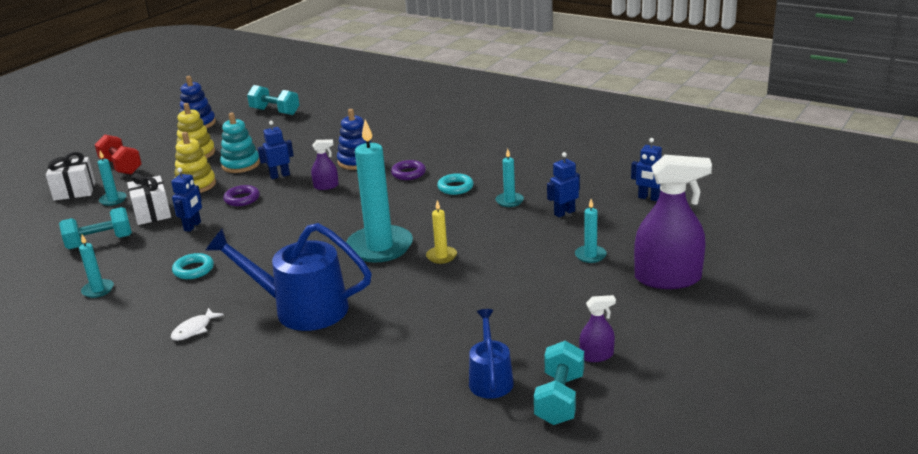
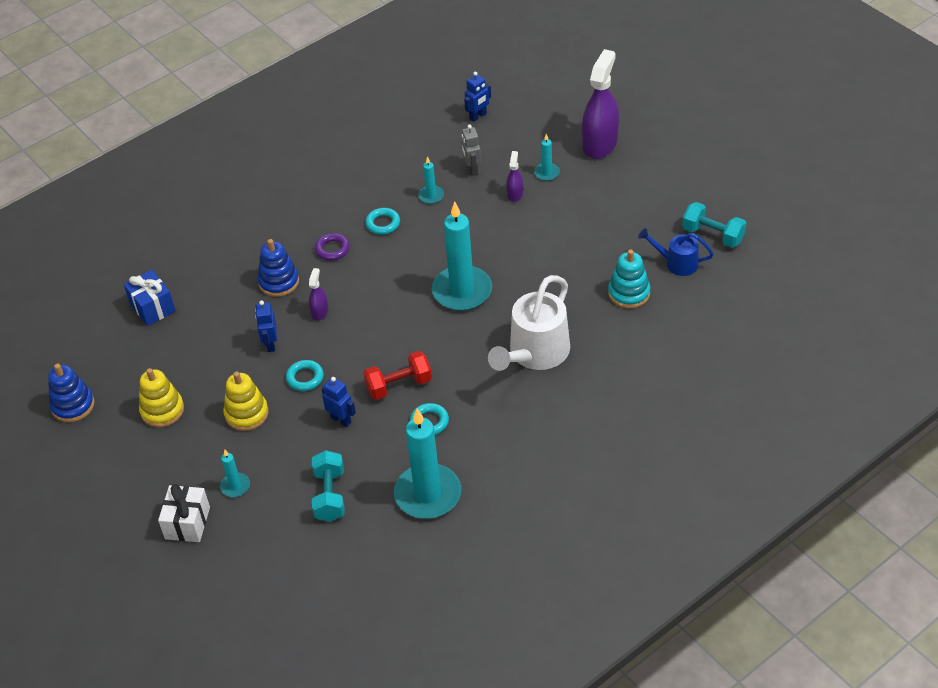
camera: 70 degrees left, 20 degrees up
(98, 290) = (428, 494): turquoise candle -> turquoise candle, size x2.21
(121, 167) = (149, 480): red dumbbell -> red dumbbell (399, 385)
(152, 213) = (290, 452): white gift -> none
(194, 329) = (531, 425): white fish -> none
(241, 164) = (220, 373): turquoise stacking toy -> turquoise stacking toy (629, 293)
(242, 199) = (305, 378): purple ring -> turquoise ring
(275, 112) = (92, 333): turquoise dumbbell -> none
(301, 309) = (534, 354): blue watering can -> white watering can
(308, 124) = (152, 307): none -> blue gift
(441, 256) = (500, 256): yellow candle -> none
(564, 213) = (472, 169): blue robot -> grey robot
(596, 356) = (674, 205): purple spray bottle -> purple spray bottle (515, 194)

